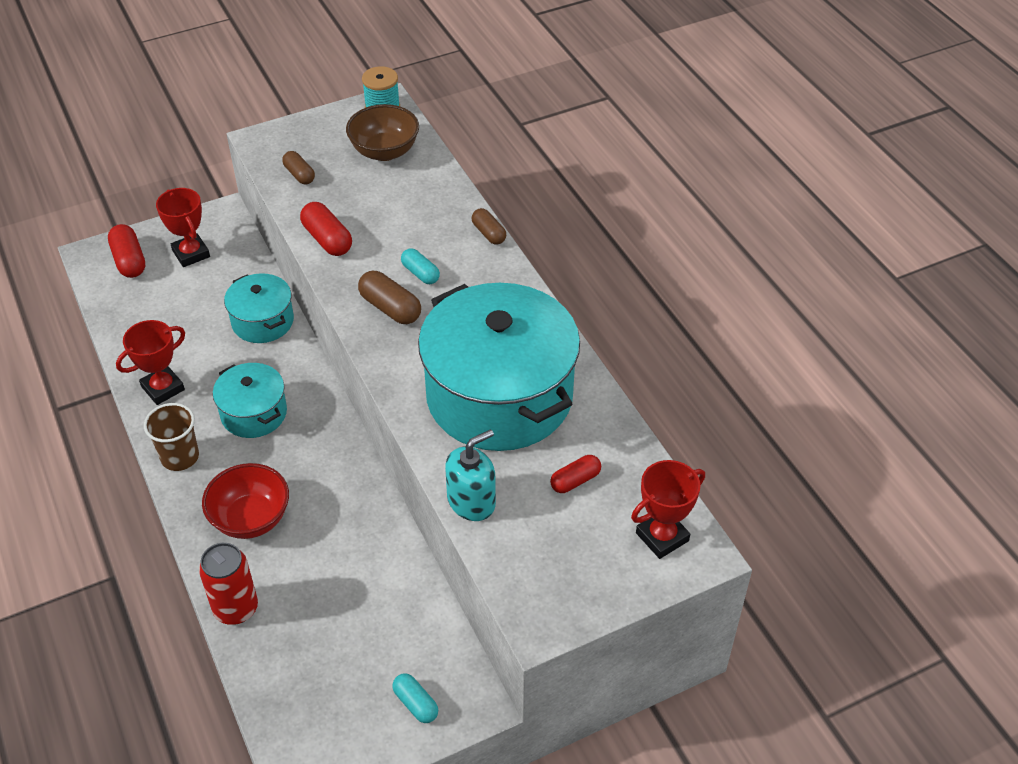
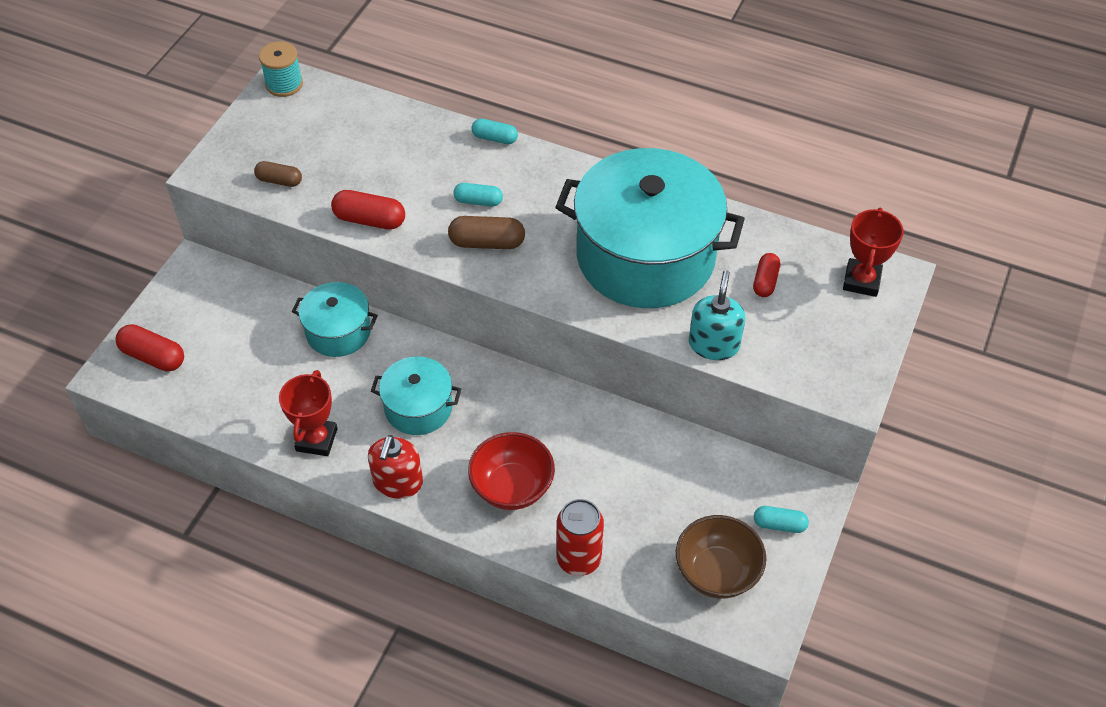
camera: 40 degrees left, 5 degrees up
(180, 457) = (398, 482): brown cup -> red soap dispenser
(191, 254) = (205, 316): red trophy -> none
(384, 151) = (331, 120): brown bowl -> brown bowl (717, 572)
(488, 233) = (495, 138): brown capsule -> turquoise capsule

